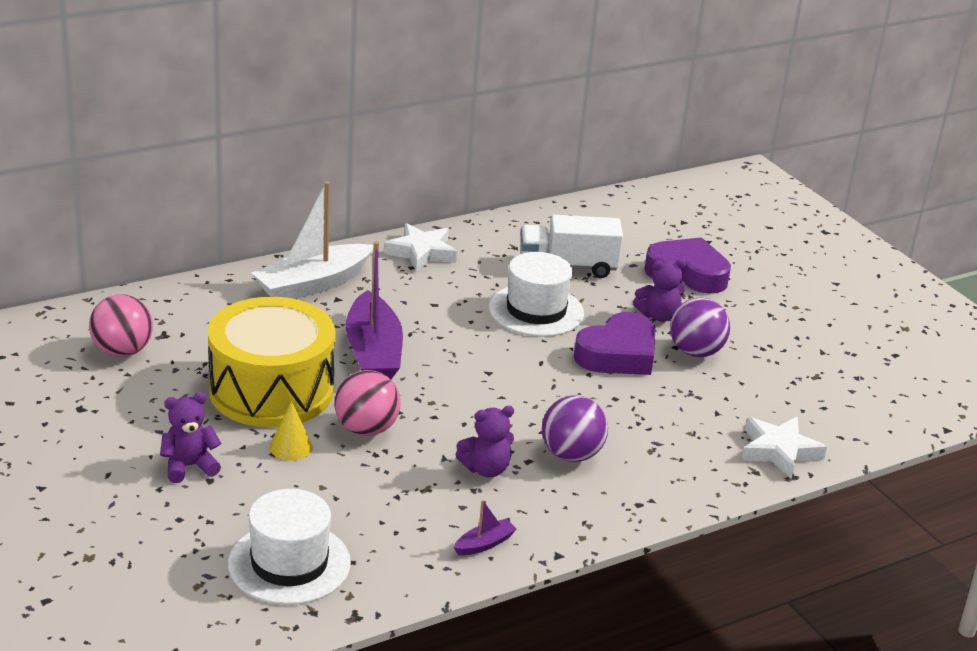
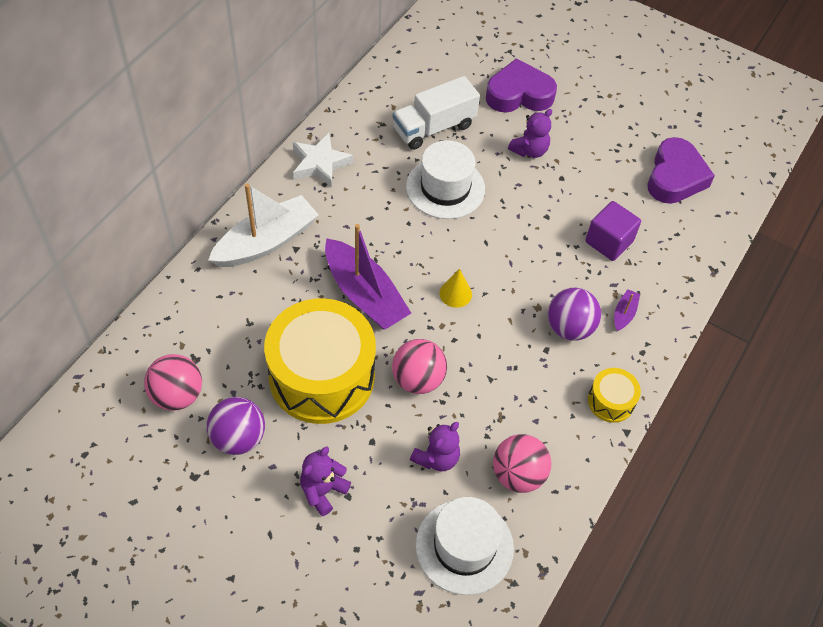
camera: 30 degrees left, 25 degrees up
(291, 447) = (379, 428): yellow cone -> yellow cone (455, 293)
(313, 284) = (266, 242): white boat -> white boat turned 150 degrees counterclockwise
(401, 537) = (518, 475): none -> pink ball
(484, 544) = (575, 449): purple boat -> purple boat (624, 314)
(486, 469) = (525, 374): purple teddy bear -> purple teddy bear (436, 458)
(563, 525) = (611, 401): none -> yellow drum
(618, 354) = (530, 206): purple heart -> purple heart (675, 177)
(683, 410) = (609, 242): none -> purple cube
(695, 352) = (578, 177): purple ball -> purple ball (238, 438)
(779, 451) = (691, 250): white star -> none

